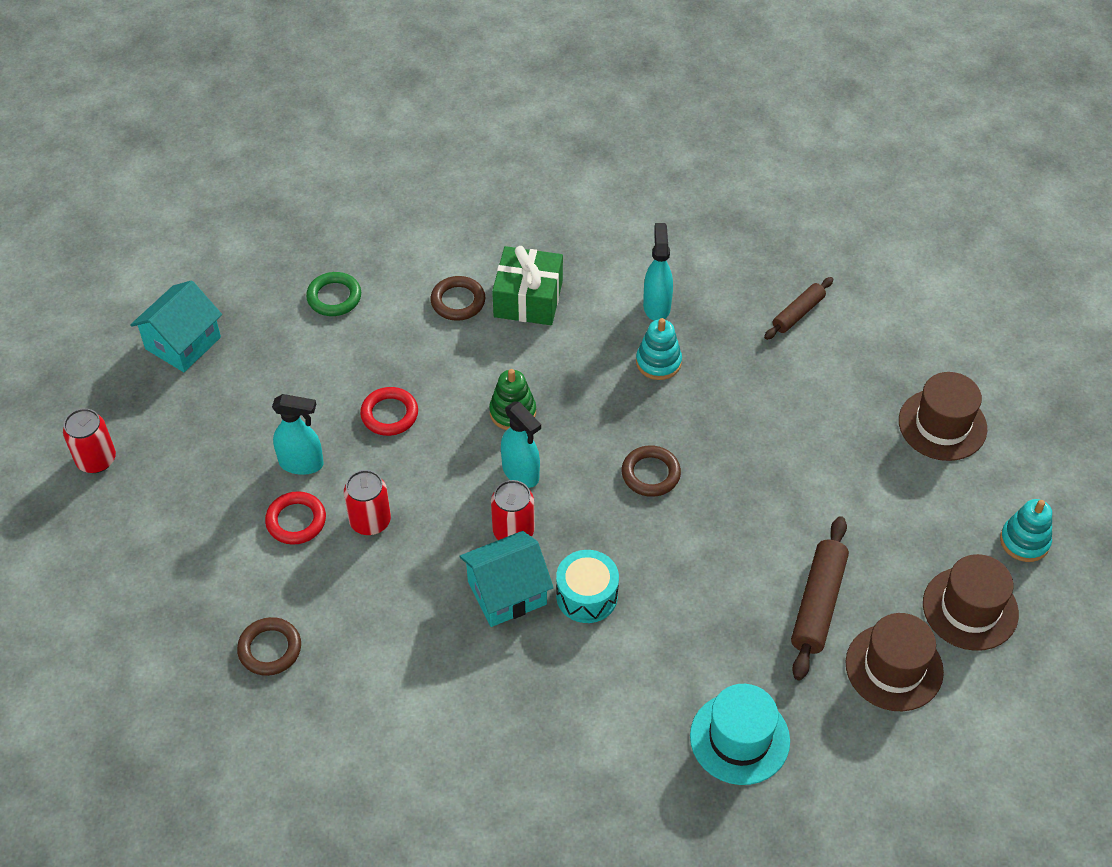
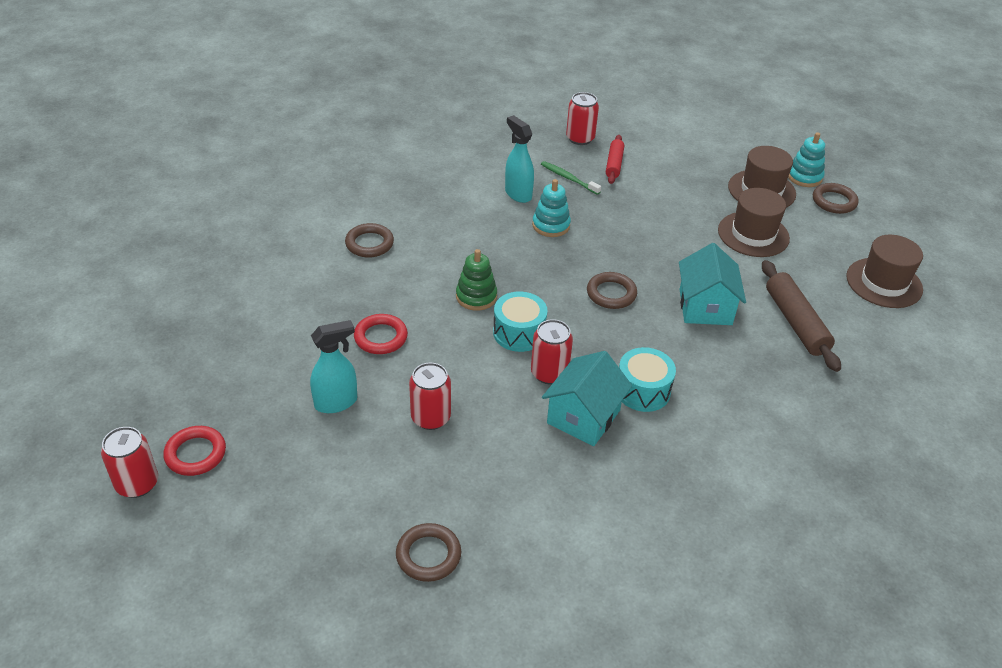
camera: 35 degrees left, 10 degrees down
(183, 343) = (153, 360): turquoise house -> turquoise house (705, 307)
(296, 521) = (367, 446): red ring -> red ring (195, 454)
(334, 297) = (265, 278): green ring -> none
(521, 473) = (519, 333): turquoise spray bottle -> turquoise drum
(528, 299) = (422, 223): green gift -> none
(729, 310) = (568, 178): none -> green toothbrush
(739, 738) = (834, 431): turquoise hat -> none
(789, 261) = (580, 138): none -> red can
(798, 313) = (614, 164): brown rolling pin -> red rolling pin
(894, 667) = (878, 338): brown hat -> brown hat (753, 234)
(1018, 479) = (834, 201): none -> brown ring
(1024, 541) = (872, 232): turquoise stacking toy -> turquoise stacking toy (804, 177)

